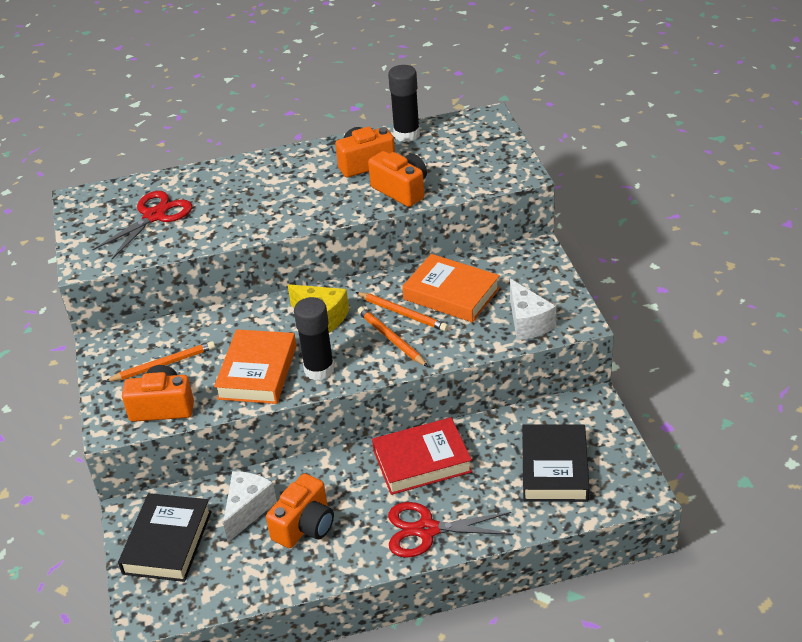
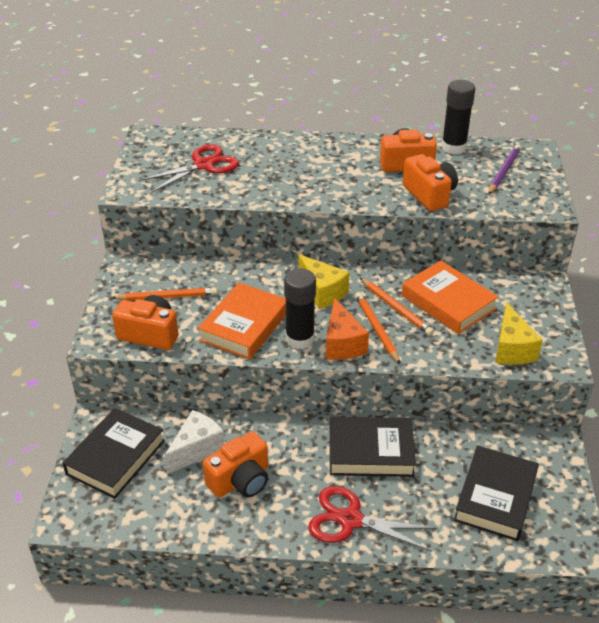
camera: 15 degrees right, 0 degrees up
(363, 363) = (342, 344): none -> orange cheese
(422, 461) = (370, 451): red book -> black book
(465, 148) = (504, 171): none -> purple pencil
(528, 323) = (512, 349): white cheese -> yellow cheese

